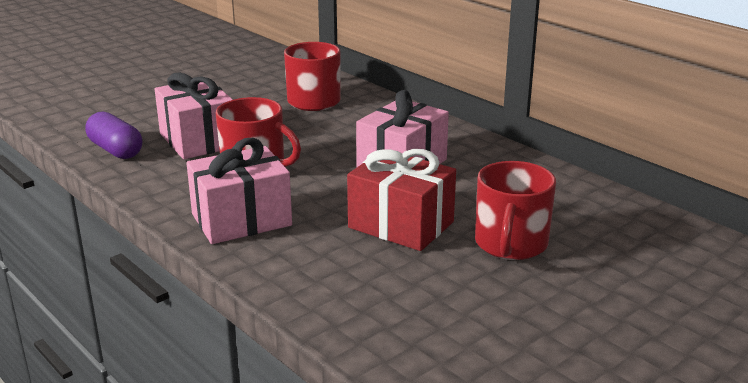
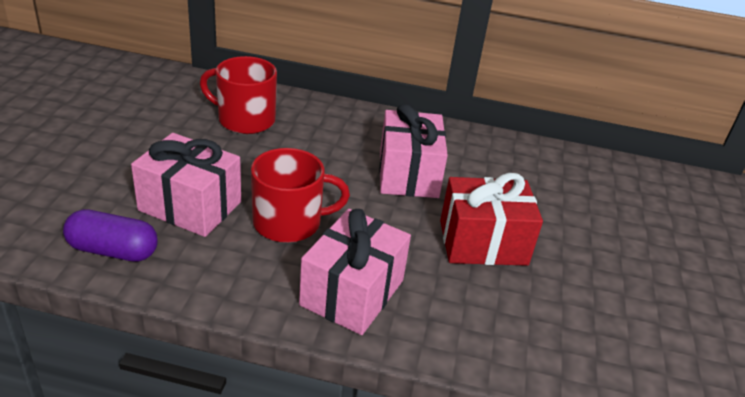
camera: 40 degrees left, 10 degrees up
(510, 244) = (574, 230): red mug -> none

